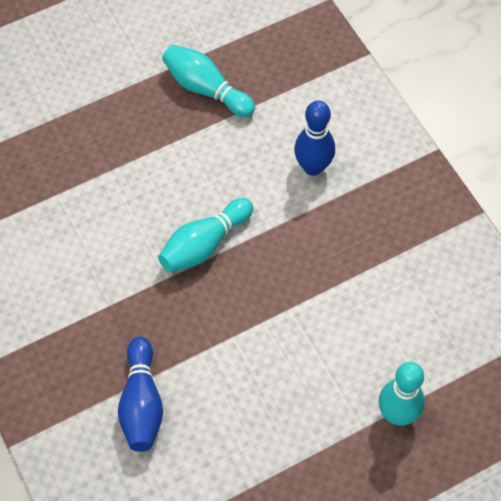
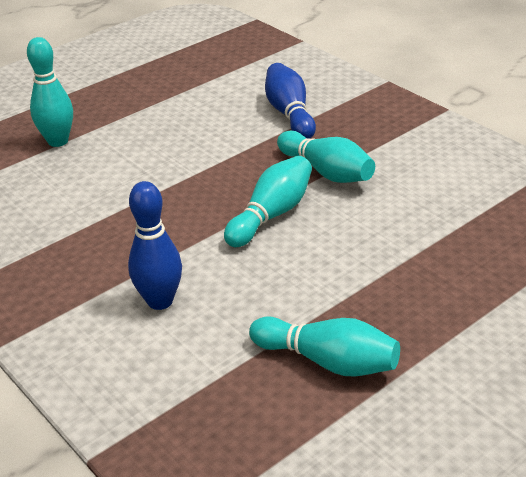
camera: 170 degrees right, 25 degrees down
(137, 292) = (326, 172): none -> turquoise bowling pin

